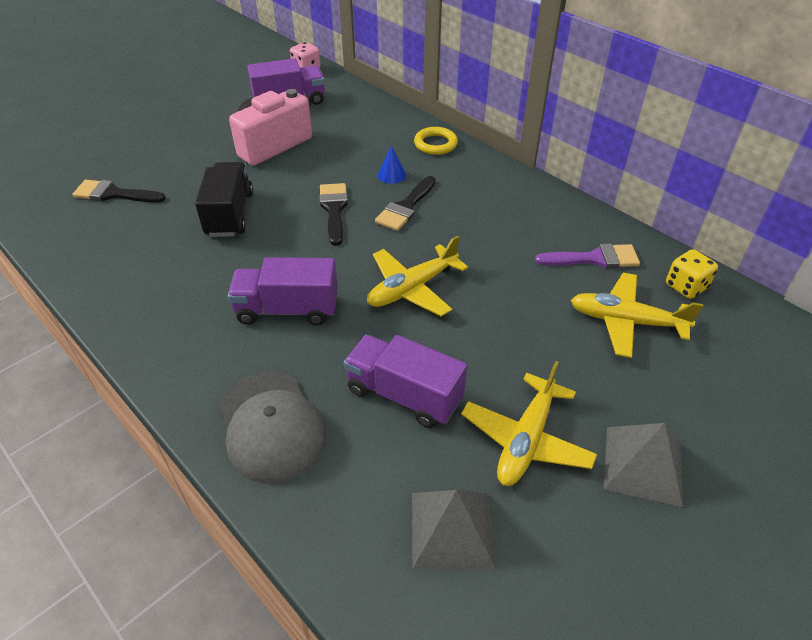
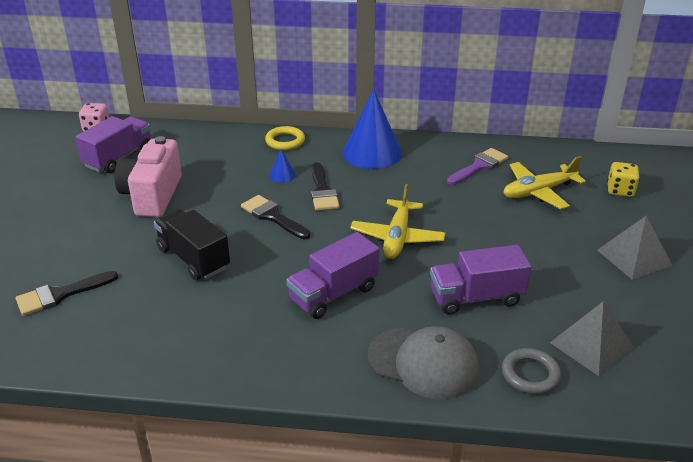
camera: 40 degrees left, 10 degrees down
(347, 512) = (530, 374): none -> grey ring
(500, 191) = (372, 153): none -> blue cone
(526, 439) = (568, 280): yellow plane -> none
(686, 286) = (544, 158): yellow dice -> yellow dice (620, 190)

